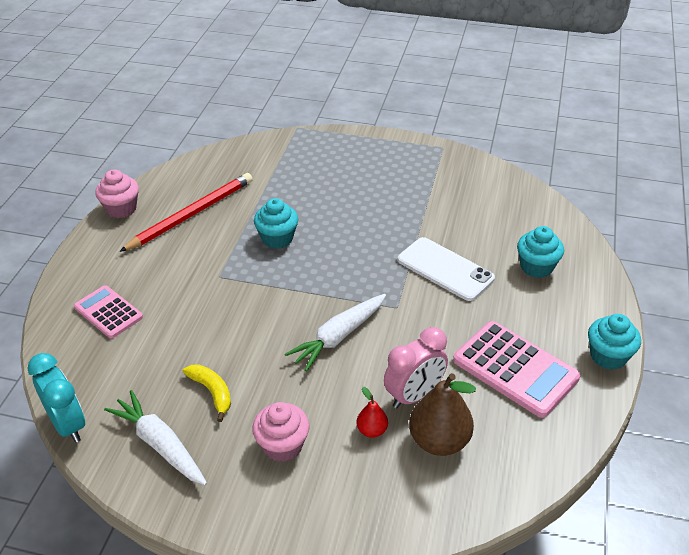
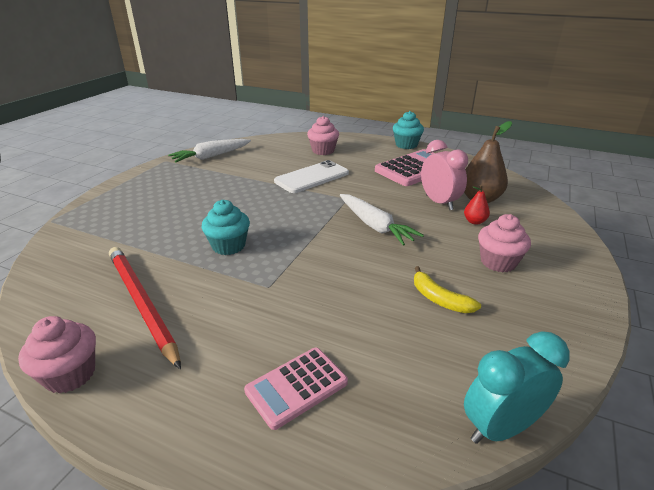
camera: 80 degrees left, 10 degrees down
(160, 444) = (514, 338): white carrot -> white carrot (211, 156)
(212, 392) = (439, 299): yellow banana -> yellow banana turned 105 degrees counterclockwise
(536, 267) = (323, 151): turquoise cupcake -> pink cupcake

